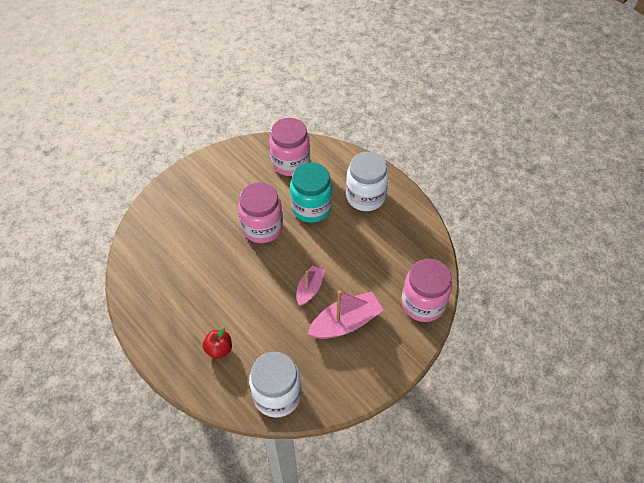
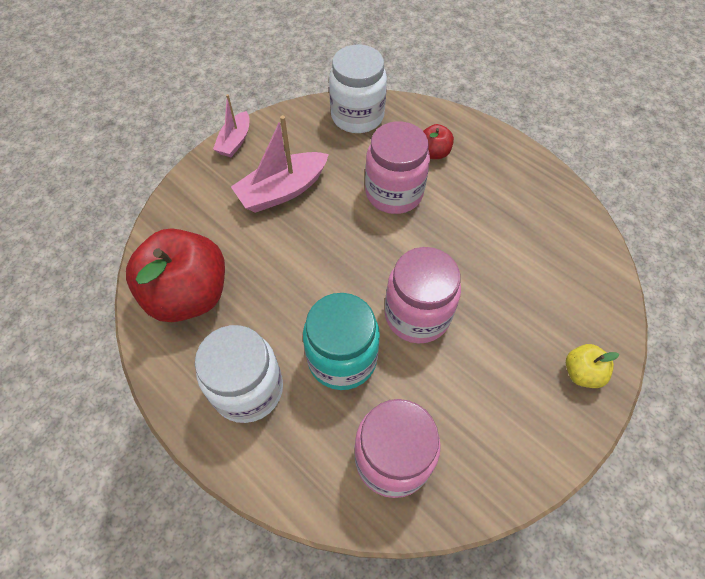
camera: 175 degrees right, 5 degrees up
(177, 191) = (581, 373): none -> yellow apple
(310, 289) = (332, 228): pink boat -> pink boat (235, 141)
(407, 250) = (189, 295): none -> red apple
(423, 303) = (178, 220): pink jar -> pink jar (394, 193)

